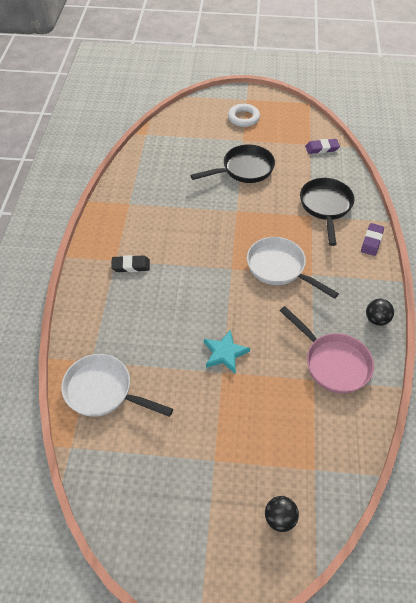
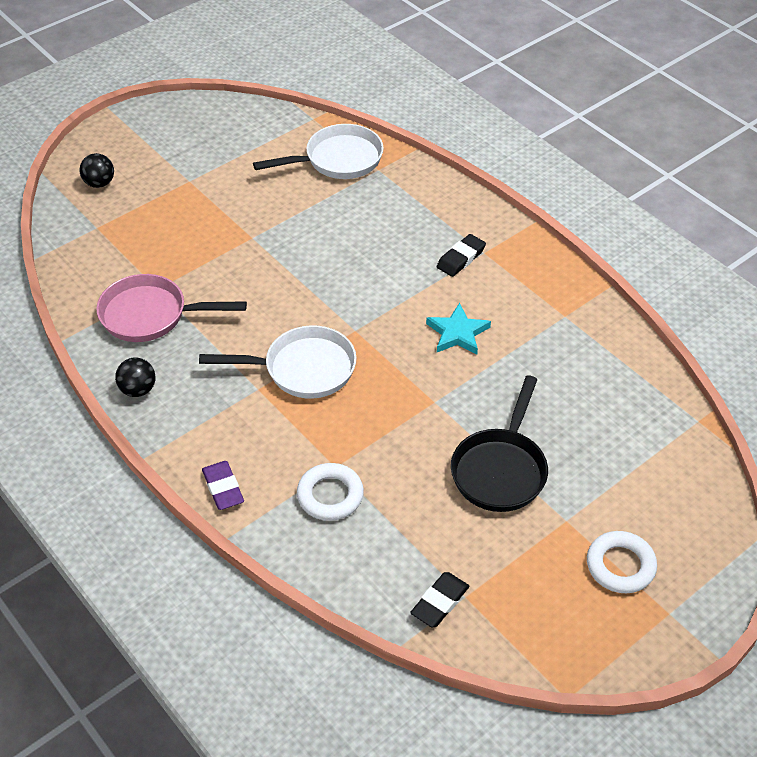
camera: 135 degrees right, 5 degrees down
(225, 353) = (267, 252): turquoise star -> turquoise star (457, 333)
(322, 148) = (439, 602): purple eraser -> black eraser
(326, 207) = (330, 495): black pan -> white ring

